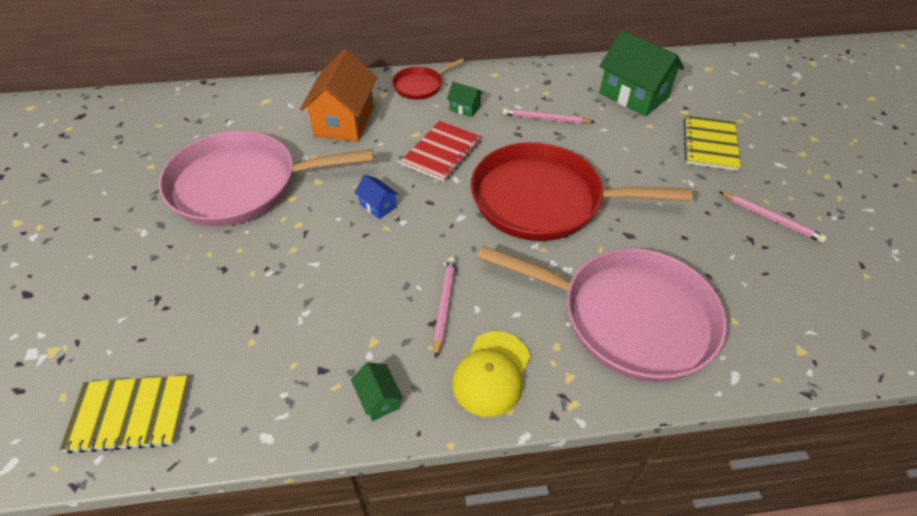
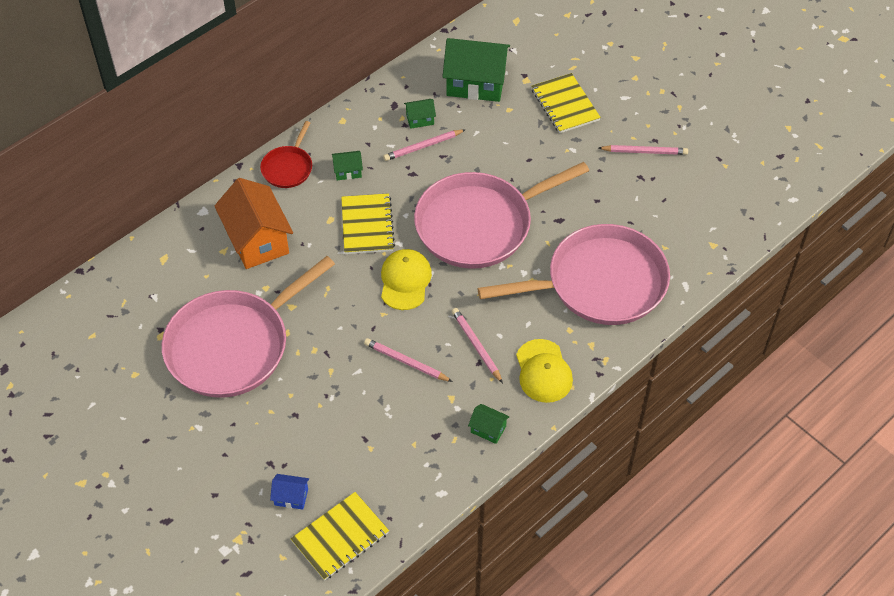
camera: 35 degrees left, 5 degrees up
(364, 281) = (406, 362): none -> pink pencil
(378, 206) = (360, 300): blue house -> blue house (291, 497)
(432, 211) = (405, 281): none -> yellow cap
(442, 152) = (367, 225): red notebook -> yellow notebook
(543, 200) = (479, 224): red pan -> pink pan
(560, 99) = (420, 119): none -> green house

